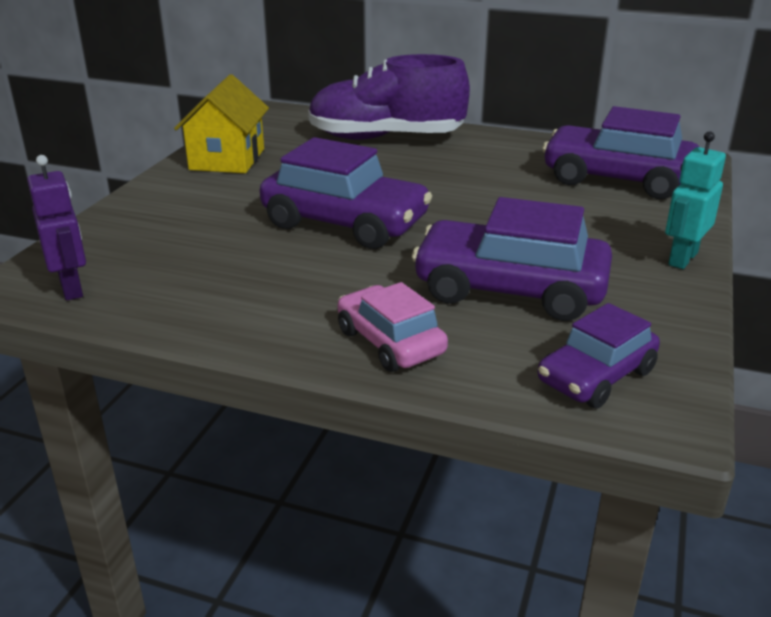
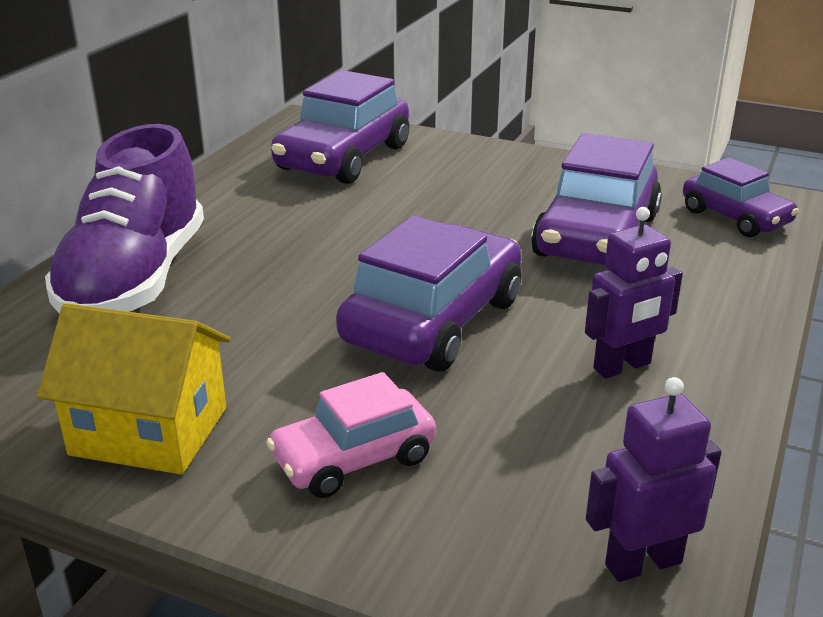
camera: 85 degrees left, 0 degrees up
(283, 292) = (622, 367): none -> purple robot
(390, 342) = (713, 303): pink car -> pink car (354, 458)
(682, 259) = (528, 158): turquoise robot -> none

